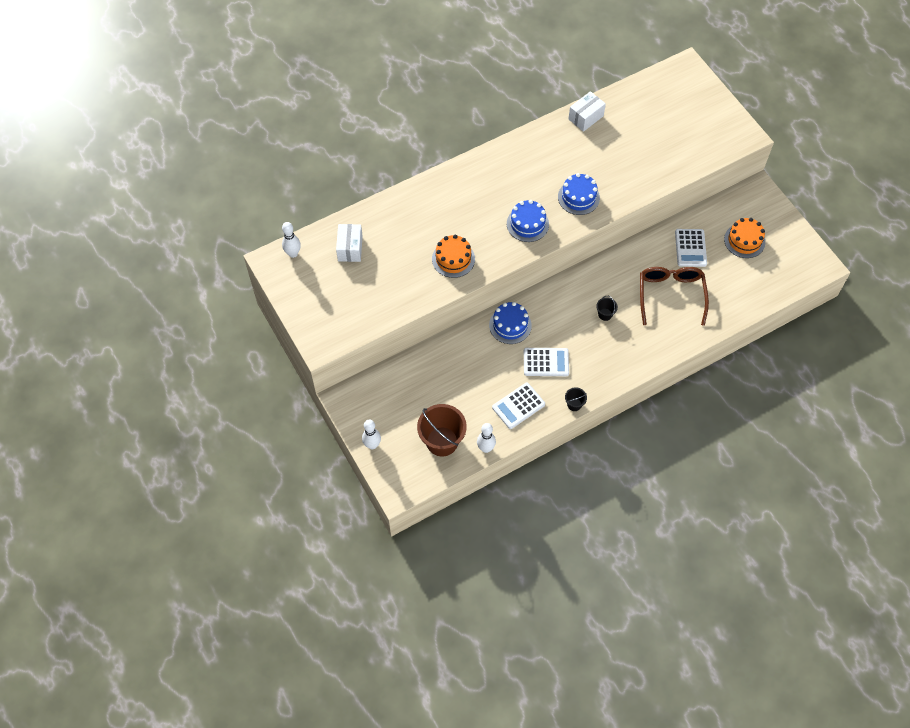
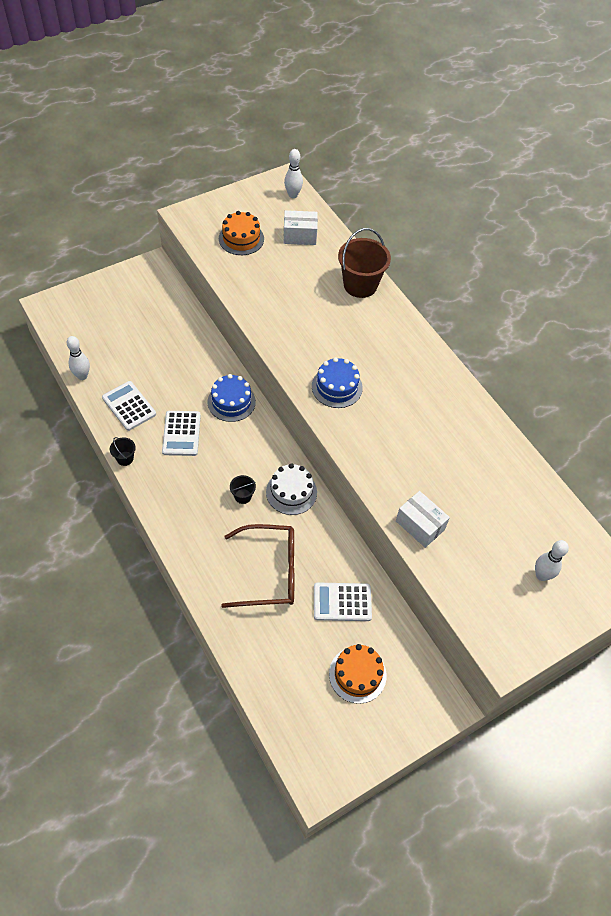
camera: 85 degrees right, 5 degrees down
(372, 445) = (100, 286): white bowling pin -> white bowling pin (541, 575)
(442, 441) = (96, 340): brown bucket -> brown bucket (360, 285)
(453, 259) = (287, 318): orange cake -> orange cake (241, 239)
(578, 197) = (379, 440): blue cake -> none
(585, 117) = (506, 454): white box -> white box (420, 525)
(598, 280) = (291, 492): none -> white cake

